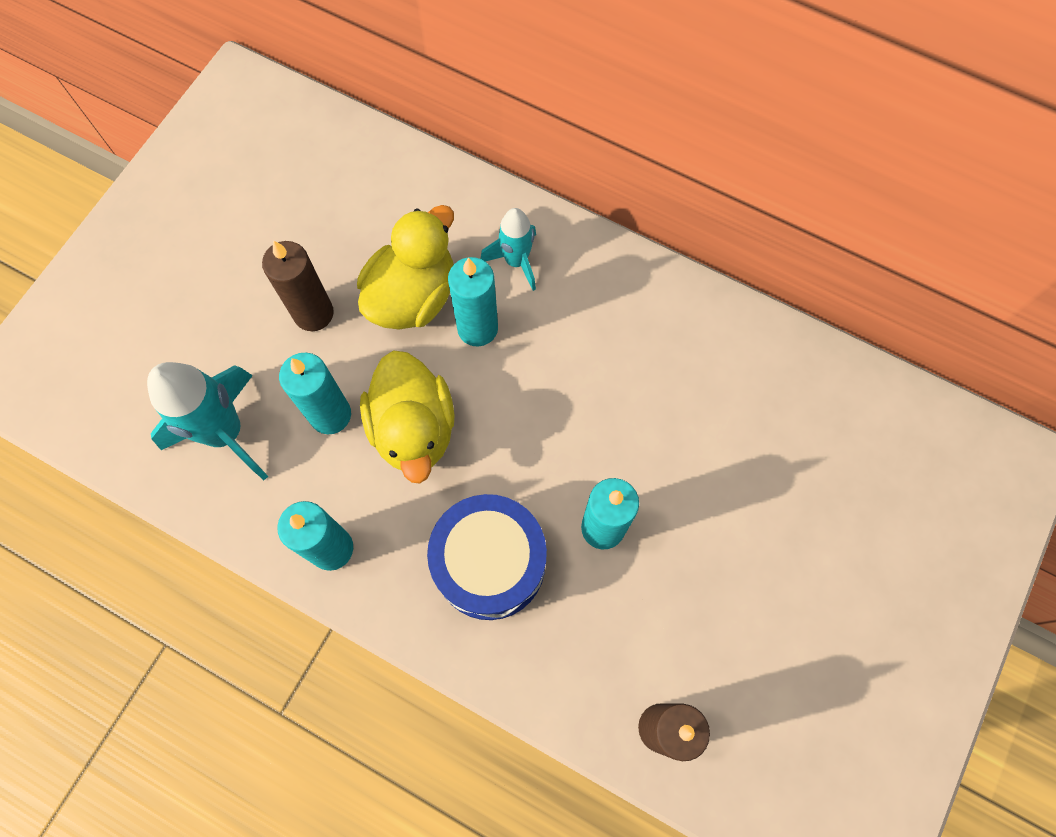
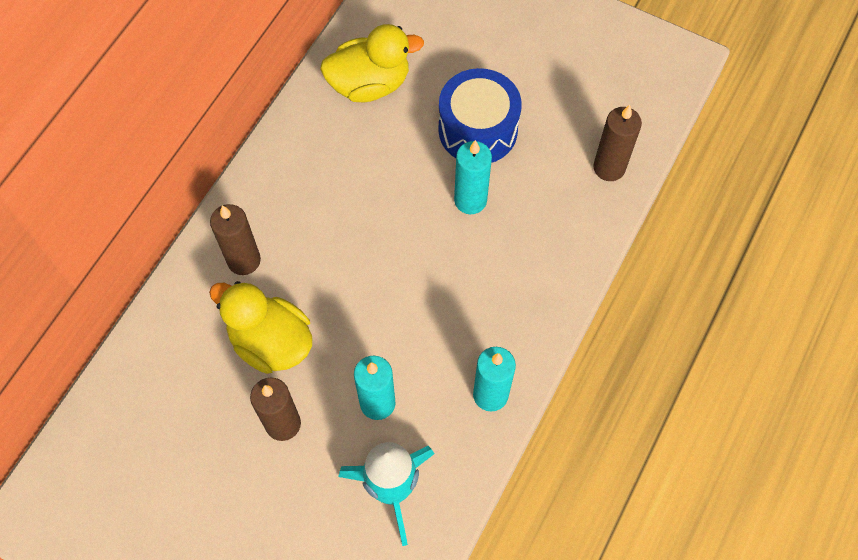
camera: 90 degrees left, 5 degrees down
(413, 429) = (391, 336): yellow duck -> yellow duck (370, 84)
(477, 328) = (304, 289): turquoise candle -> none
(490, 563) = (499, 278): blue drum -> blue drum (478, 129)
(516, 261) = (244, 260): turquoise rocket -> brown candle

